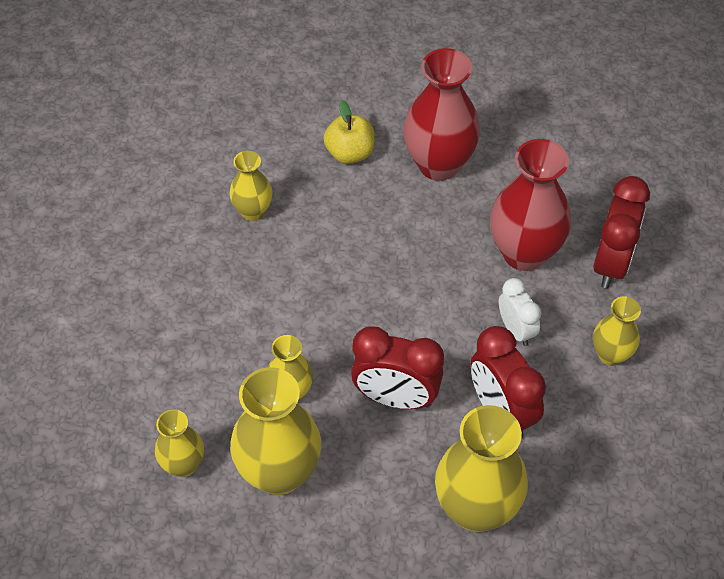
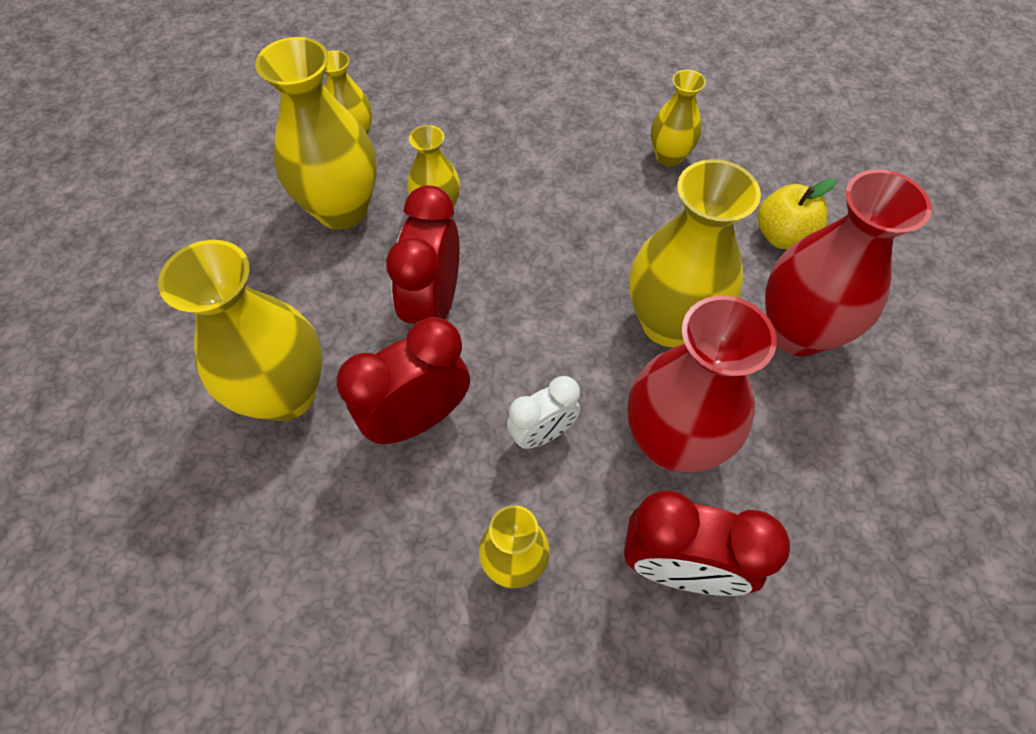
camera: 85 degrees right, 5 degrees up
(425, 238) = (669, 323): none -> yellow vase

